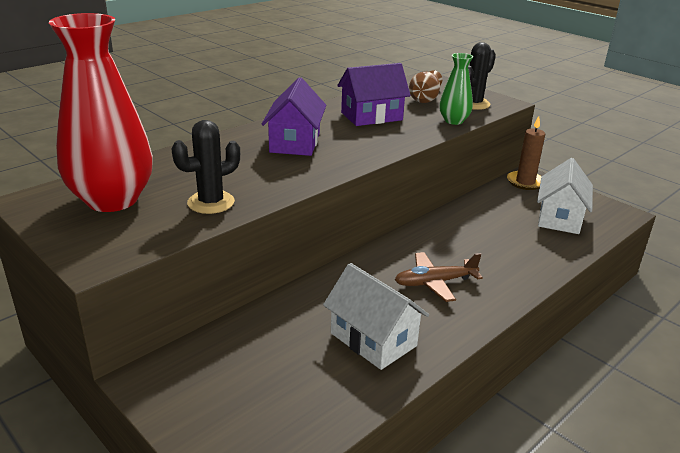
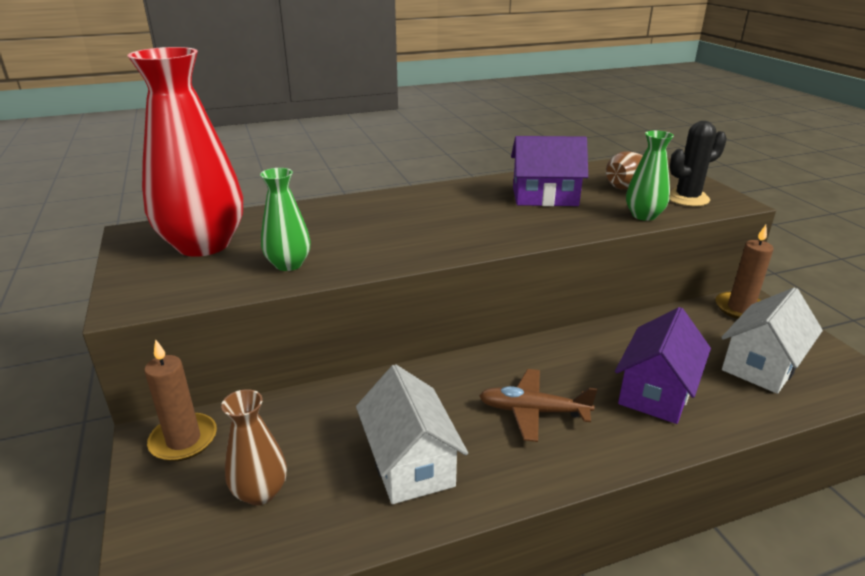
camera: 25 degrees right, 0 degrees up
(173, 373) = (183, 440): none -> brown candle
(211, 202) = (288, 264): black cactus -> green vase
(273, 391) = (260, 492): none -> brown vase
(295, 142) = (433, 214): purple house -> purple house (656, 391)

